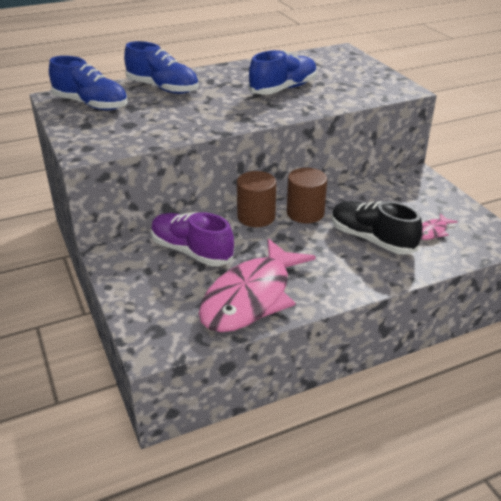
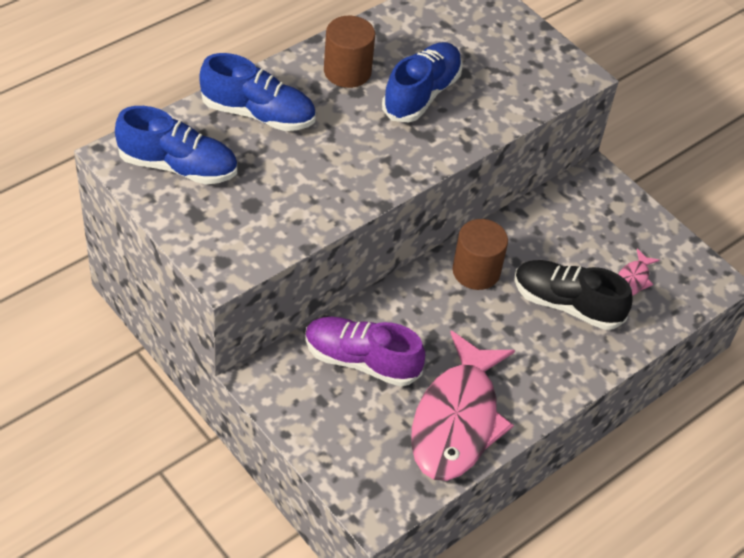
camera: 20 degrees left, 15 degrees up
(256, 217) = (418, 288): brown cylinder -> brown cylinder (347, 71)

